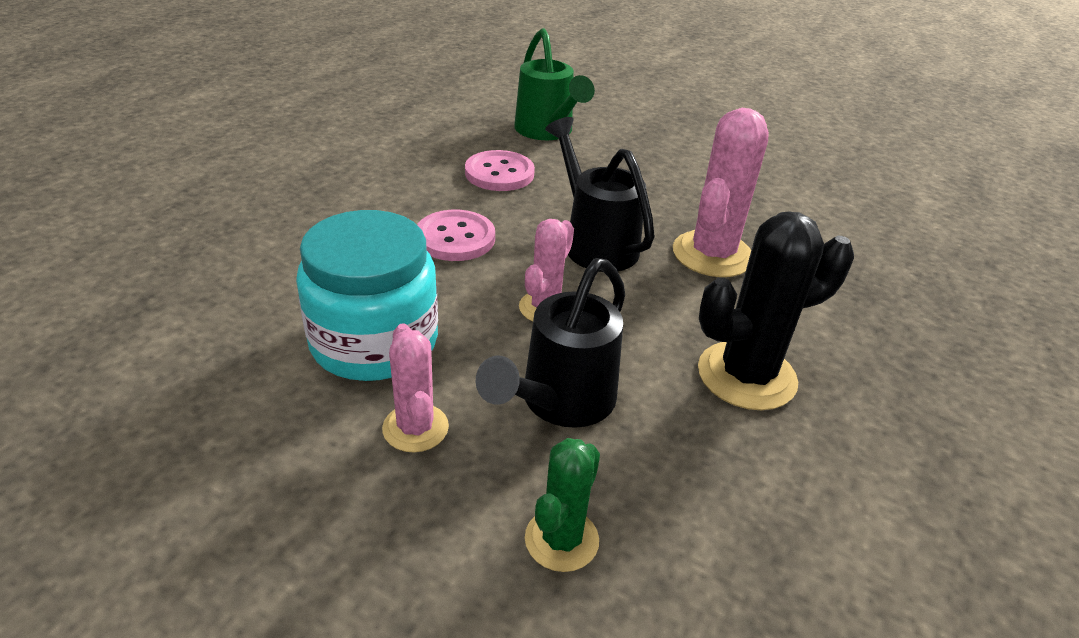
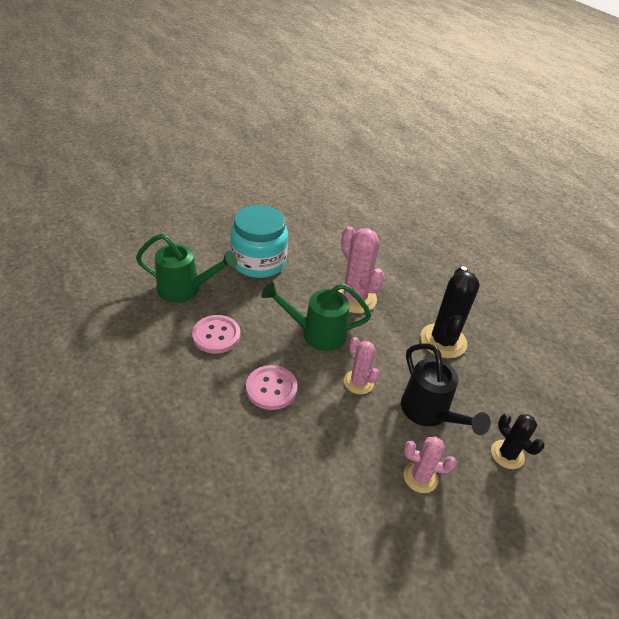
camera: 60 degrees left, 5 degrees up
(374, 342) = (345, 467): turquoise jar -> turquoise jar (258, 262)
(561, 540) = (507, 454): green cactus -> black cactus
(595, 243) = (316, 333): black watering can -> green watering can

